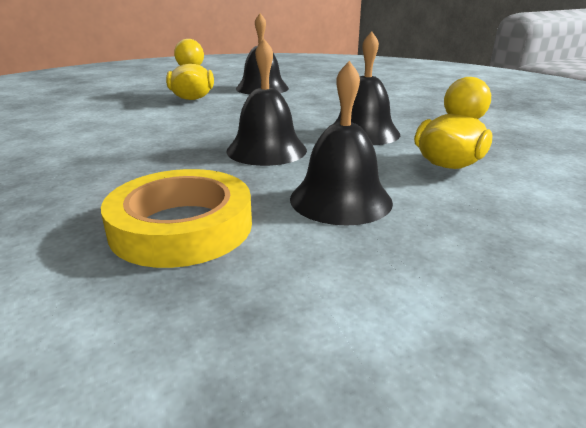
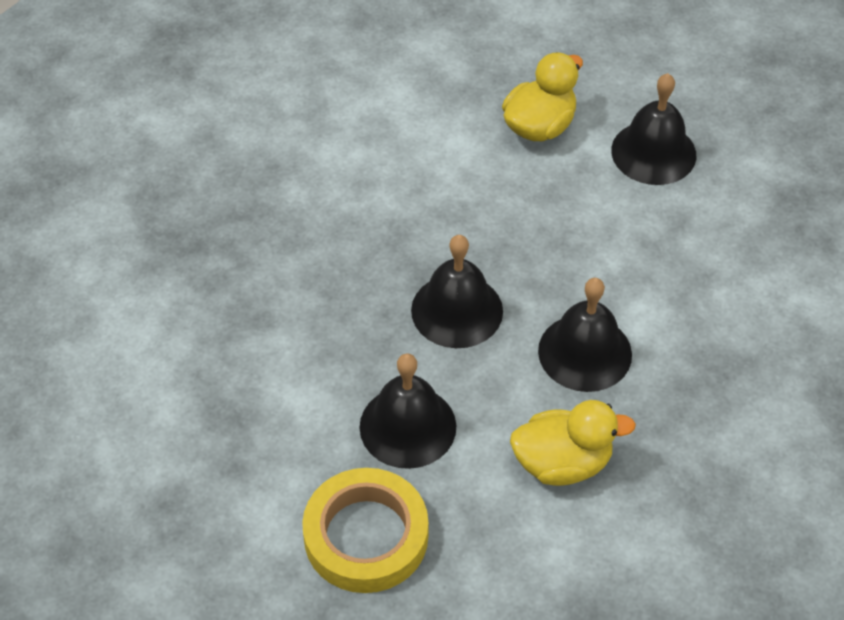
camera: 50 degrees right, 25 degrees up
(181, 226) = (282, 365): yellow tape -> yellow tape (366, 536)

